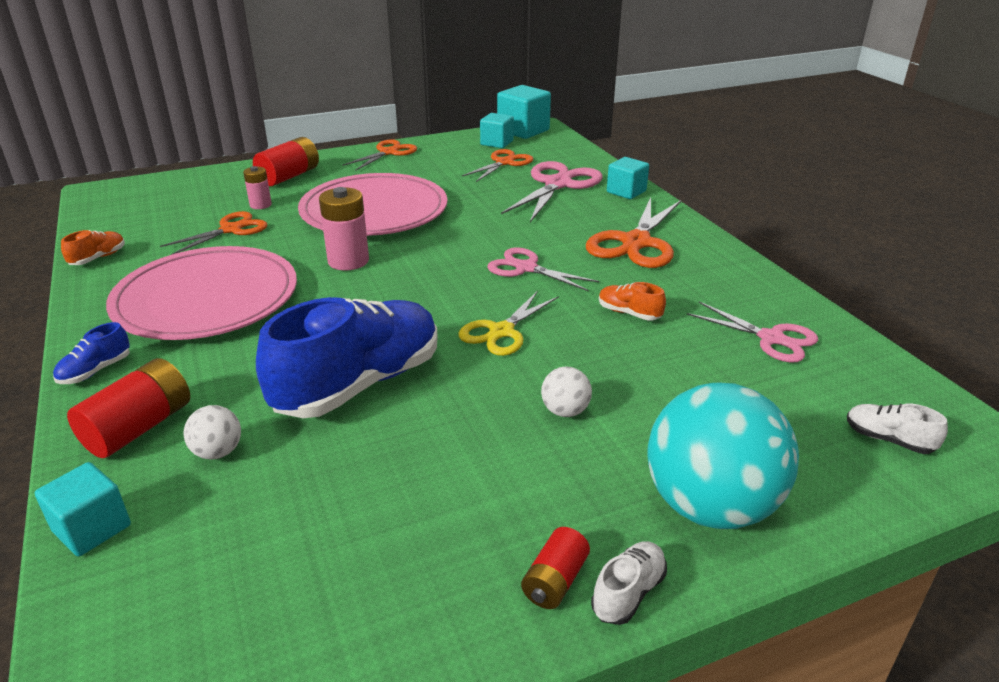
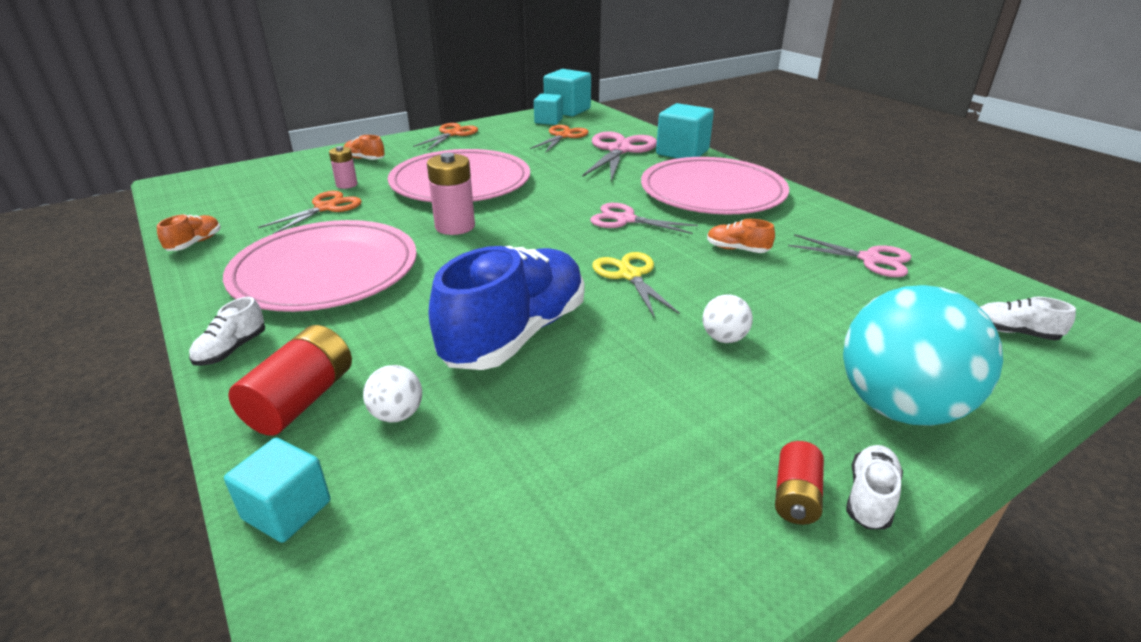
camera: 10 degrees left, 0 degrees up
(95, 371) = (231, 350): blue shoe -> white shoe
(289, 176) = (365, 159): red battery -> orange shoe
(501, 332) = (630, 275): yellow scissors -> yellow scissors turned 135 degrees clockwise
(626, 192) = (682, 152): turquoise cube -> turquoise cube, size x1.56
(636, 243) = (712, 192): orange scissors -> pink plate

